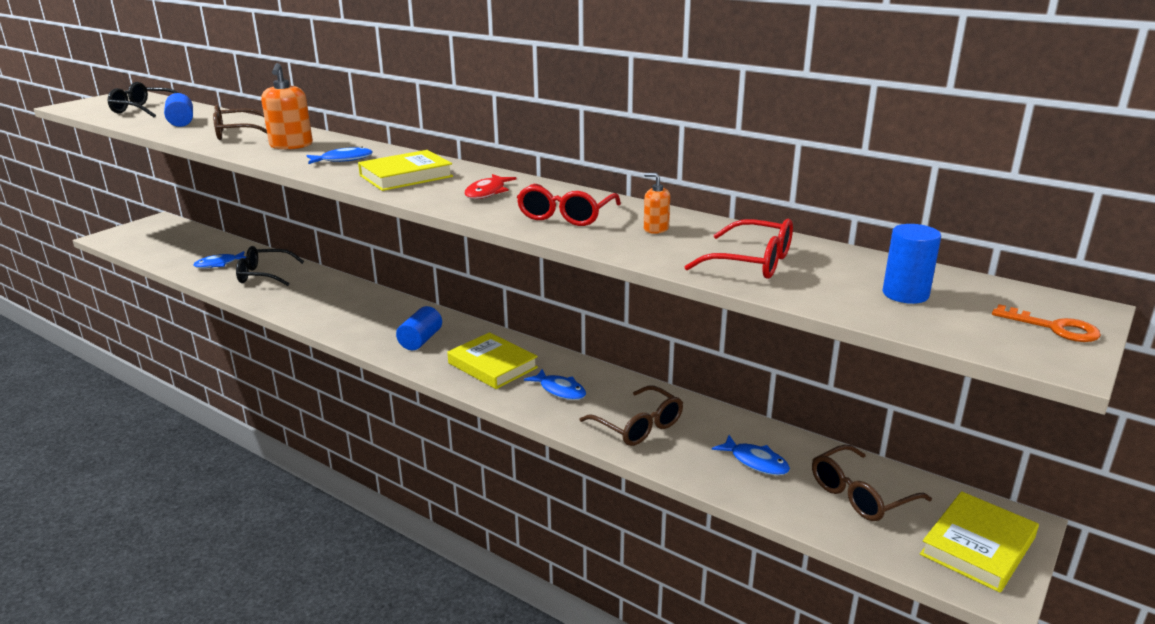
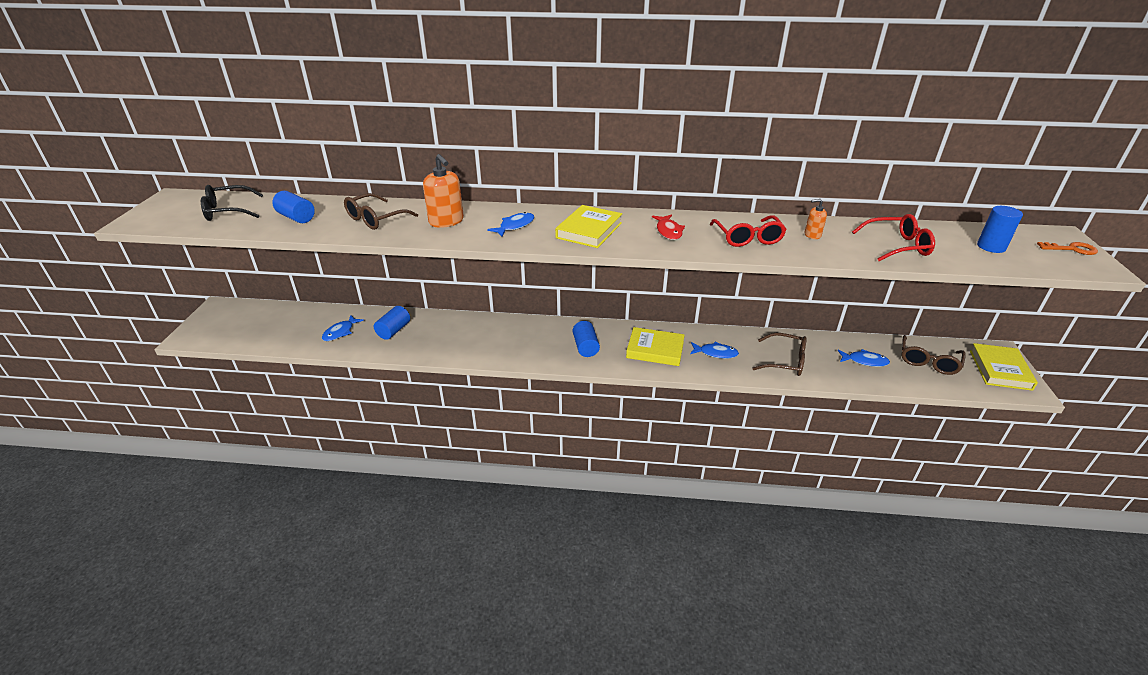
camera: 30 degrees left, 10 degrees up
(264, 275) = (394, 330): black glasses -> blue cylinder

